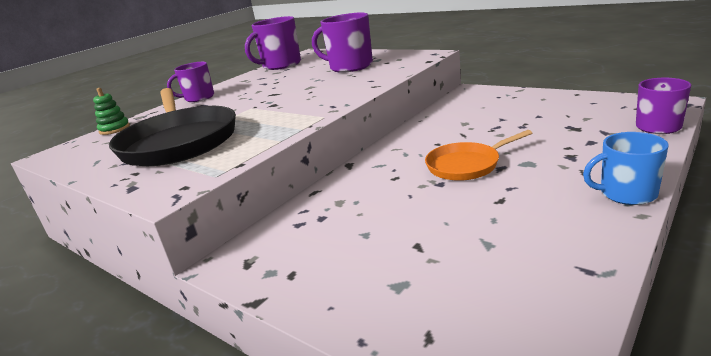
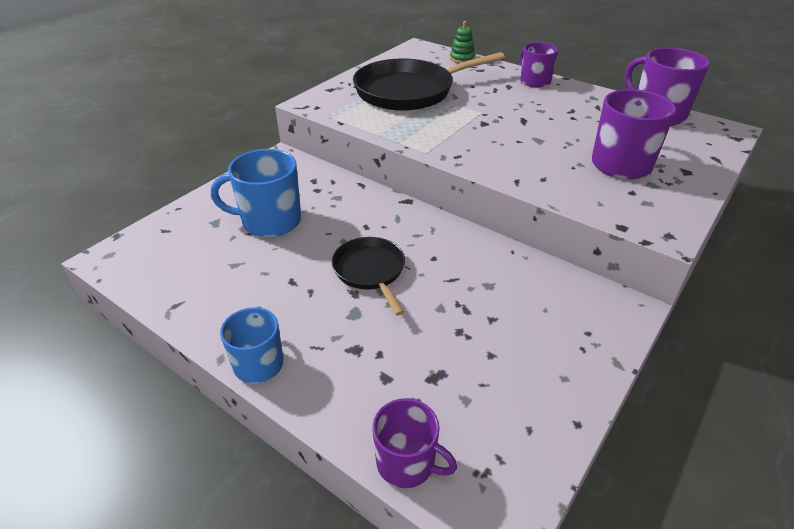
camera: 85 degrees right, 15 degrees up
(391, 237) = (270, 221): none -> blue mug
(466, 165) = (370, 271): orange pan -> black pan

